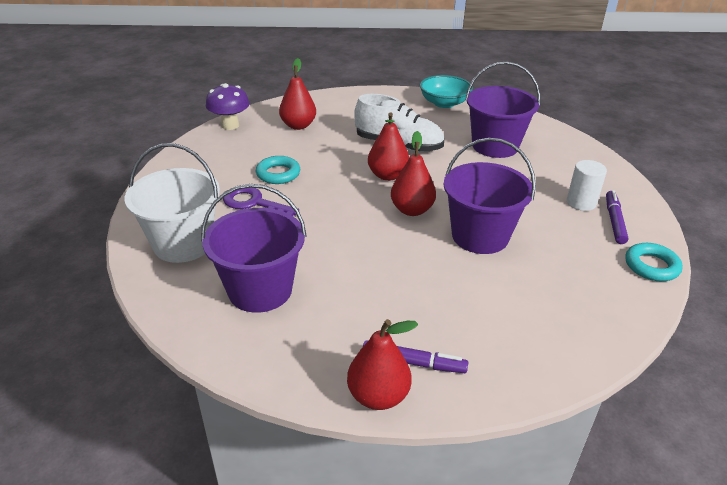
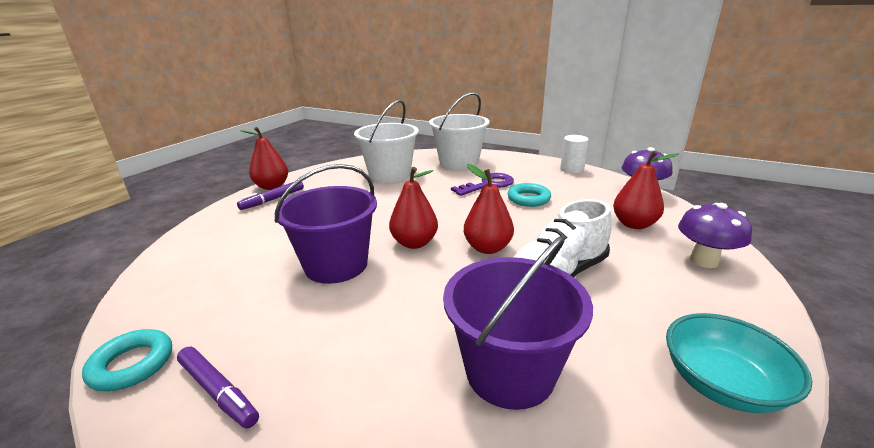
camera: 120 degrees right, 10 degrees down
(260, 290) = (389, 174): purple bucket -> white bucket
(335, 104) = (704, 261): none -> purple mushroom
(581, 203) = (287, 382): white cylinder -> white cylinder (572, 169)

